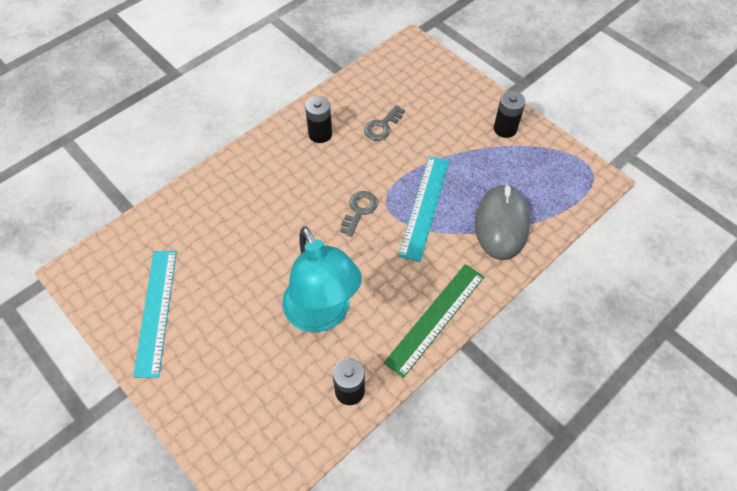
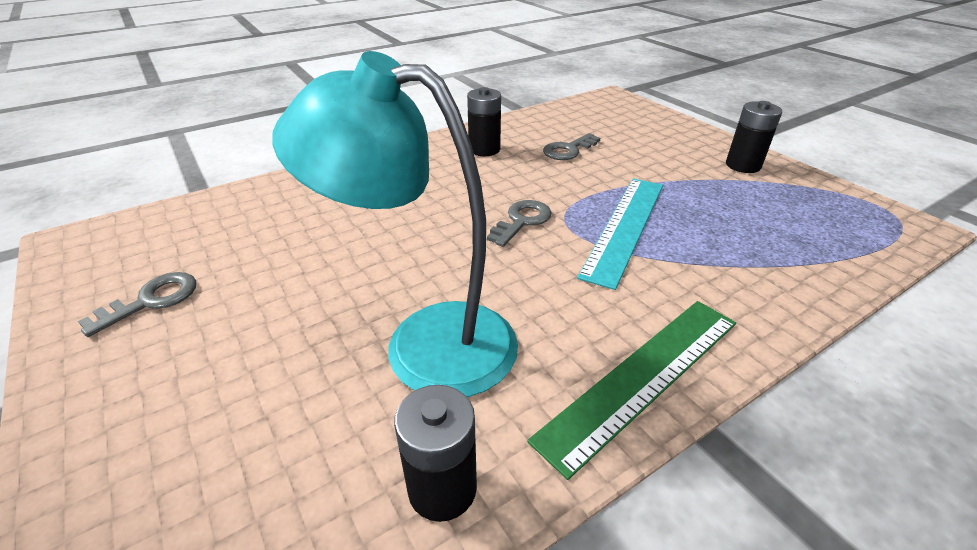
camera: 10 degrees right, 20 degrees down
(156, 311) = (151, 300): turquoise ruler -> grey key
(322, 315) = (425, 342): turquoise lamp -> turquoise lamp turned 120 degrees clockwise
(501, 224) = (756, 259): grey mouse -> none

